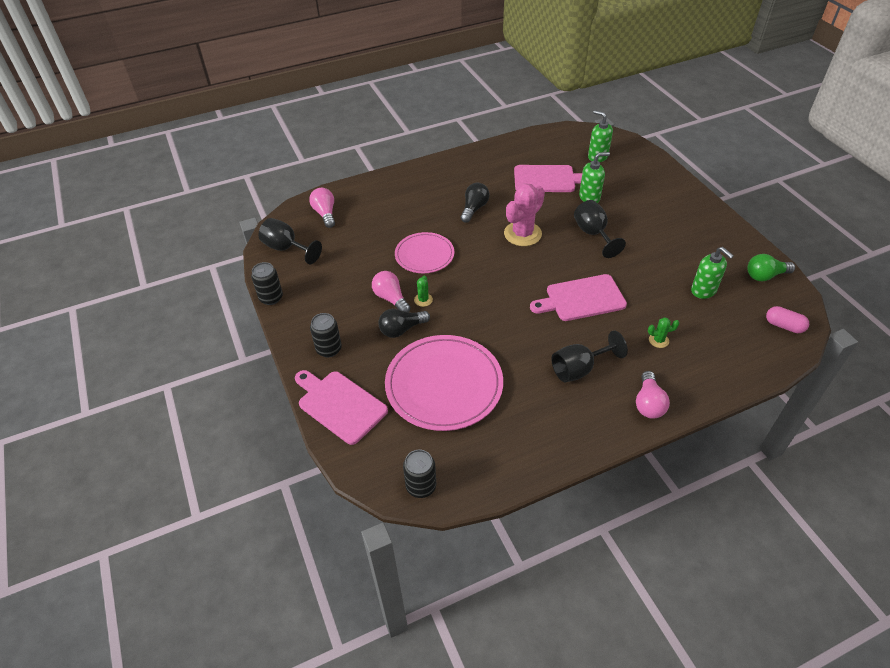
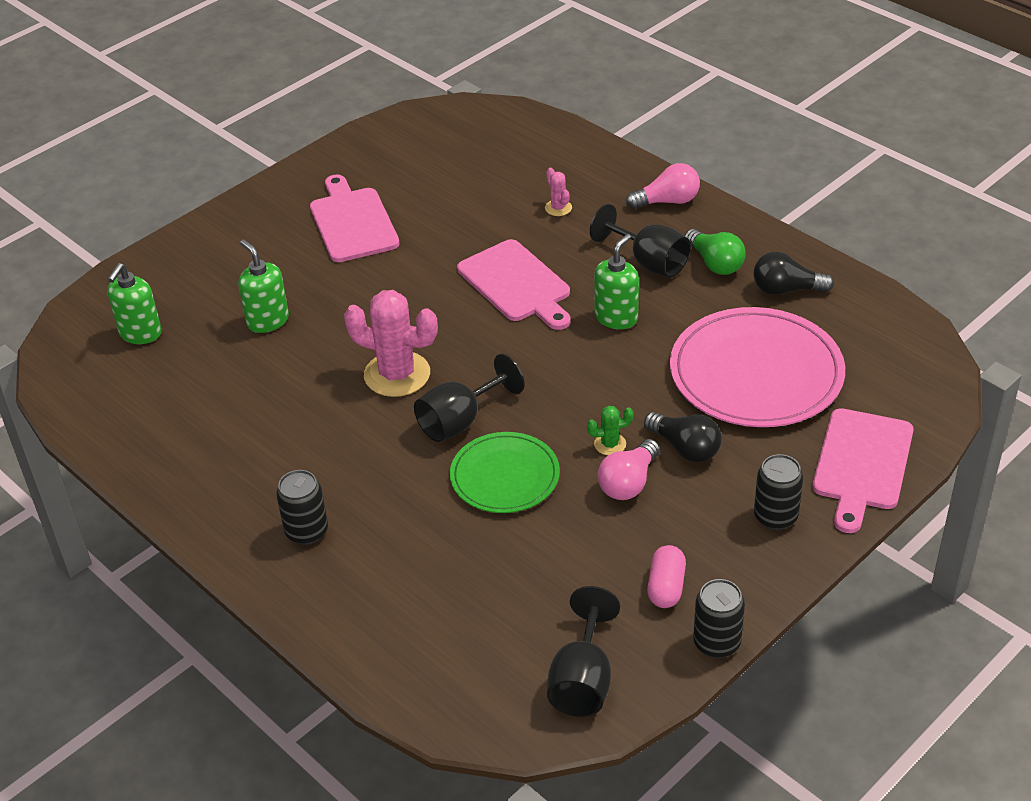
camera: 110 degrees left, 5 degrees down
(325, 214) = (453, 664): pink light bulb -> none
(421, 486) = (917, 348): black can -> black can (306, 531)
(424, 255) = (505, 476): pink plate -> green plate
(474, 209) = (352, 450): black light bulb -> black light bulb (786, 289)
(547, 179) = (230, 379): pink cutting board -> pink cutting board (352, 222)
(593, 234) = (364, 299): black goblet -> black goblet (460, 421)
(658, 340) = (558, 208): green cactus -> pink cactus
(703, 290) = (443, 184): green soap dispenser -> green soap dispenser (616, 317)
(765, 276) = (388, 141): green light bulb -> green light bulb (715, 263)
(784, 326) = (477, 121): pink capsule -> pink capsule (666, 587)

